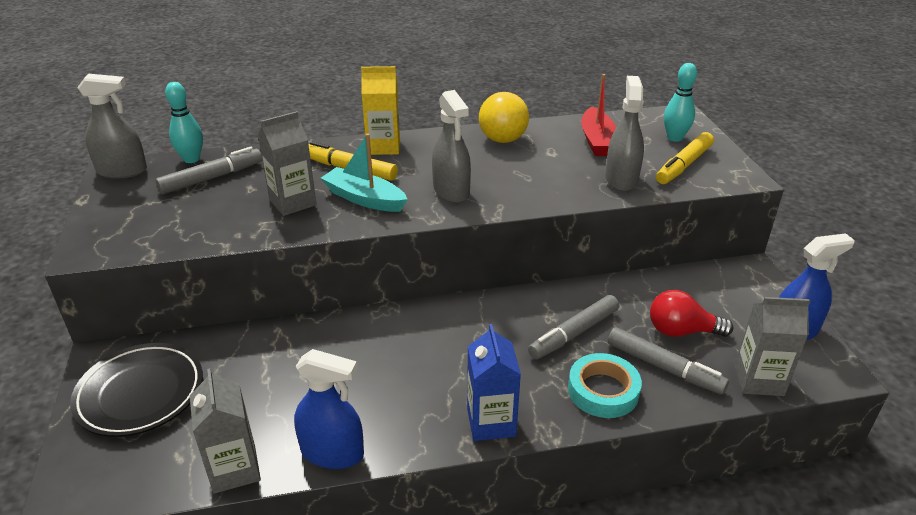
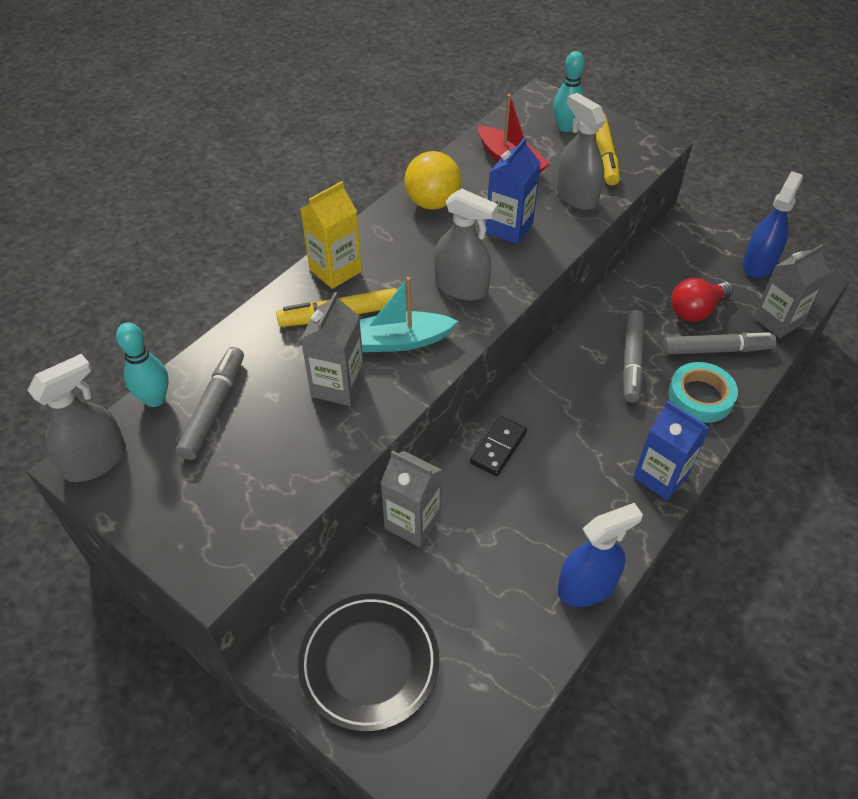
camera: 40 degrees left, 15 degrees up
(234, 469) = (535, 658): grey carton -> grey carton (412, 522)
(393, 328) = (498, 447): none -> black domino
(537, 175) = (509, 228): none -> blue carton

